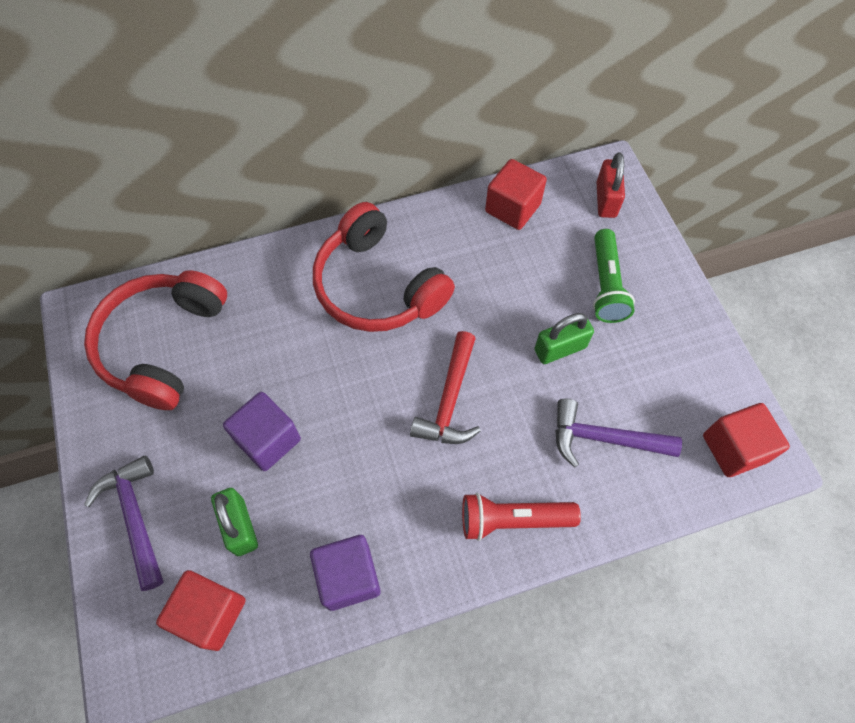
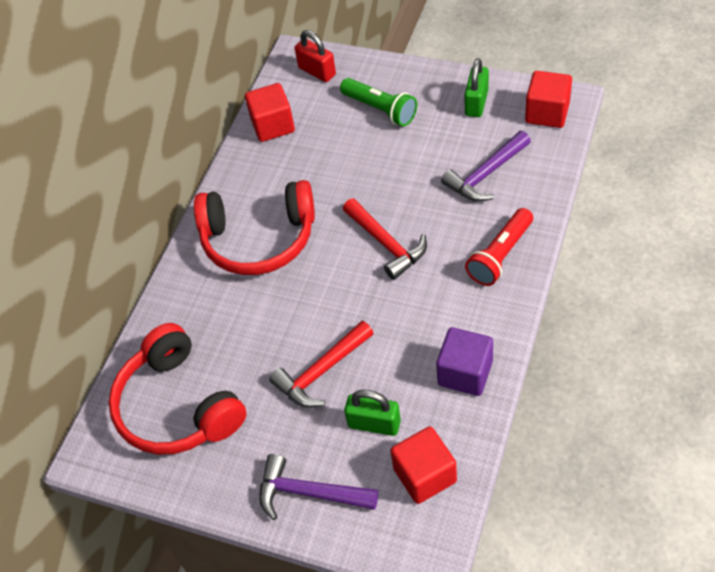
camera: 45 degrees left, 10 degrees down
(268, 440) = (321, 372): purple cube -> red hammer
(560, 348) = (403, 161): green padlock -> green padlock (476, 103)

